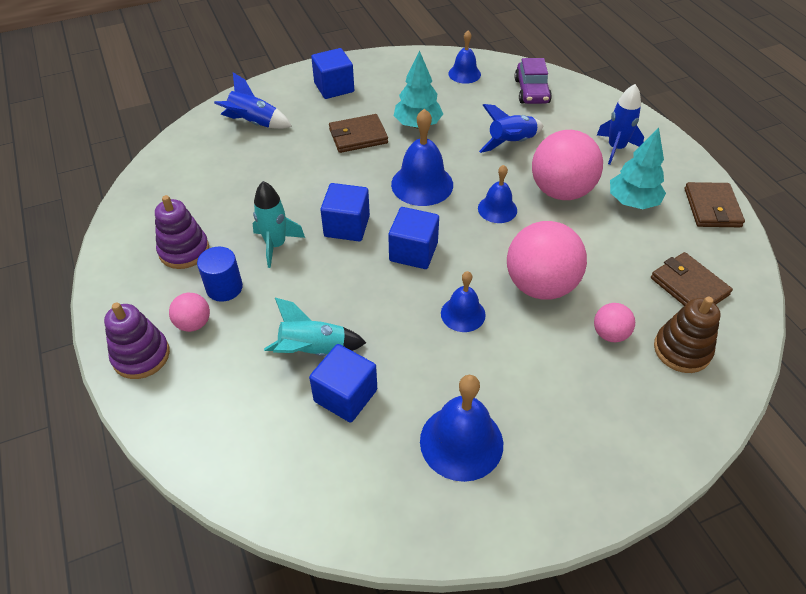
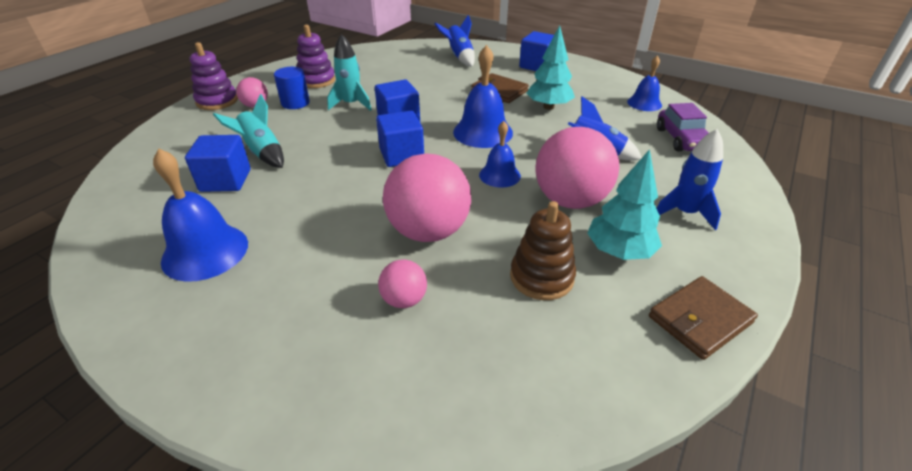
camera: 55 degrees right, 10 degrees down
(463, 314) = (353, 202): blue bell -> none
(531, 91) = (681, 139): purple car -> purple car turned 60 degrees counterclockwise
(682, 350) = (428, 369): brown stacking toy -> brown stacking toy (541, 277)
(689, 286) = (538, 342): brown wallet -> none

